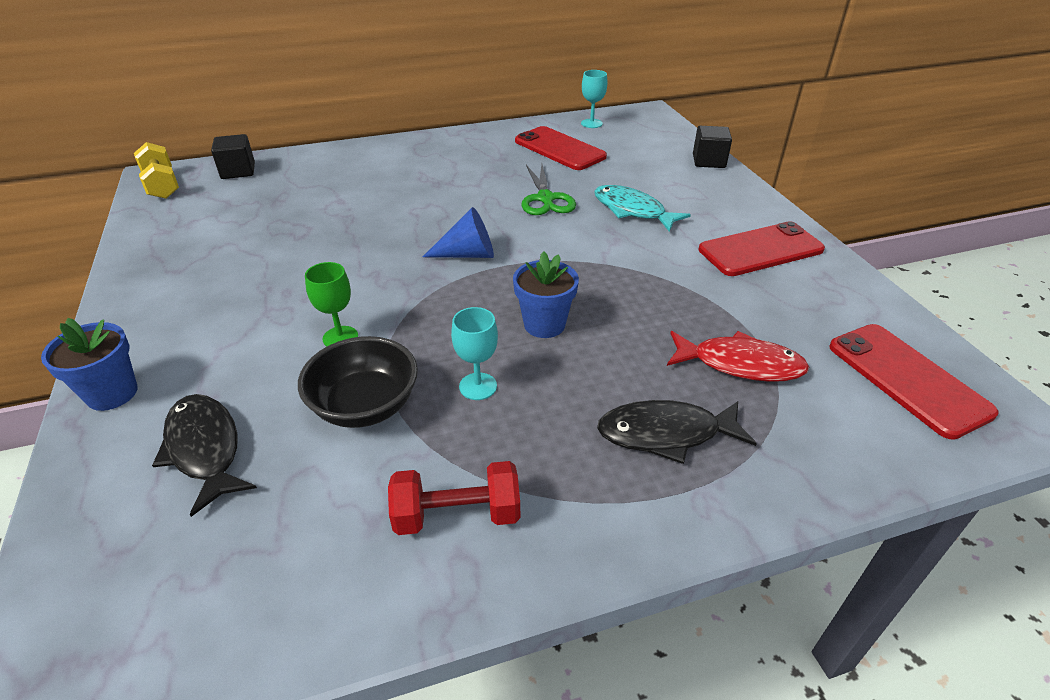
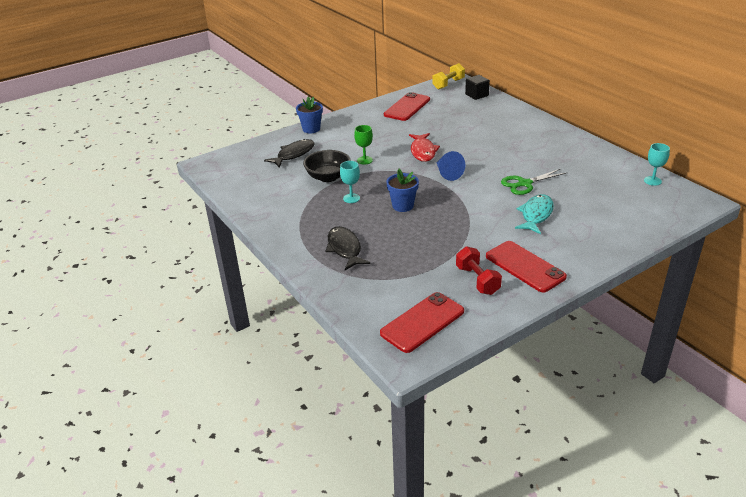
camera: 75 degrees right, 5 degrees down
(457, 515) = (284, 209): red dumbbell -> red dumbbell (477, 280)
(559, 149) = (596, 176): red phone -> red phone (407, 107)
(708, 161) = (639, 236): black cube -> none
(740, 364) = (404, 266): red fish -> red fish (423, 151)

